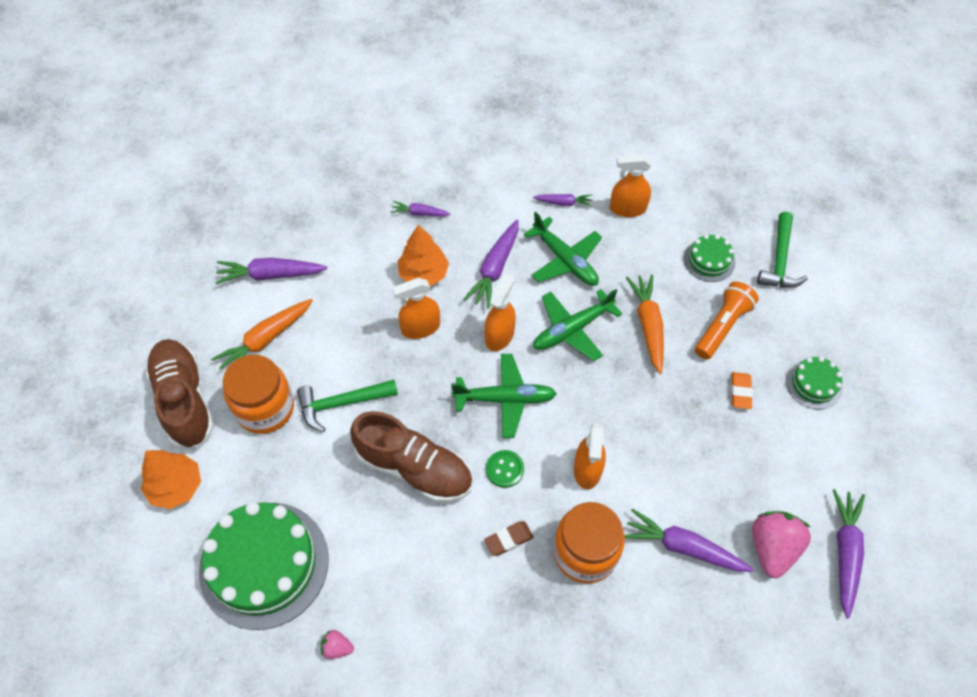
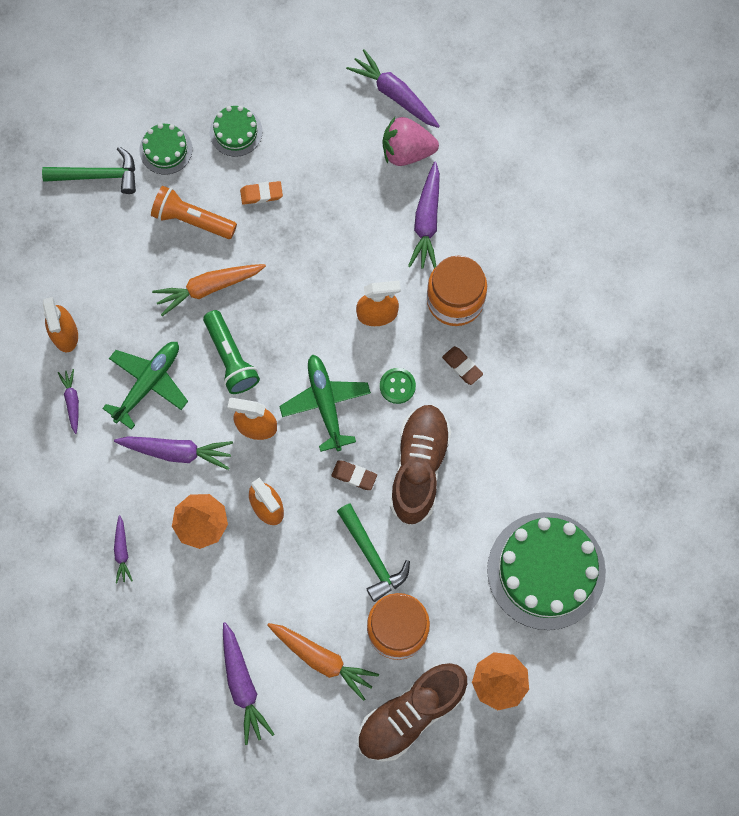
camera: 105 degrees left, 15 degrees up
(337, 648) = (596, 482): pink strawberry -> none
(425, 407) = (354, 476): none -> brown eraser
(572, 329) = (231, 358): green plane -> green flashlight
(709, 260) = (114, 242): green cake -> green cake (166, 149)
(845, 553) = (394, 94): purple carrot -> purple carrot turned 45 degrees clockwise

